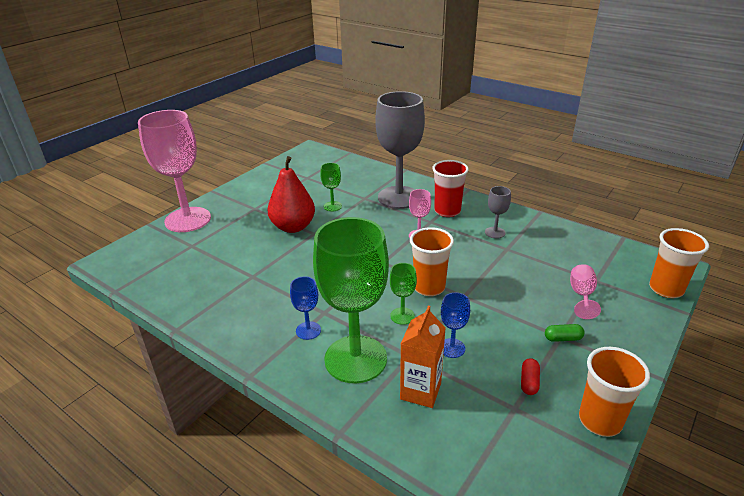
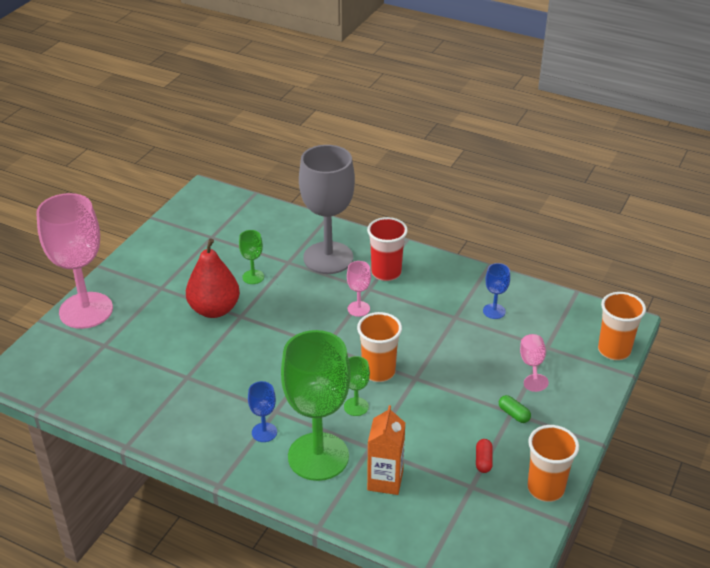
camera: 10 degrees left, 5 degrees up
(452, 348) = (409, 435): blue goblet -> blue goblet (494, 311)
(495, 232) = (441, 297): grey goblet -> none
(563, 338) = (513, 414): green capsule -> green capsule turned 60 degrees clockwise

